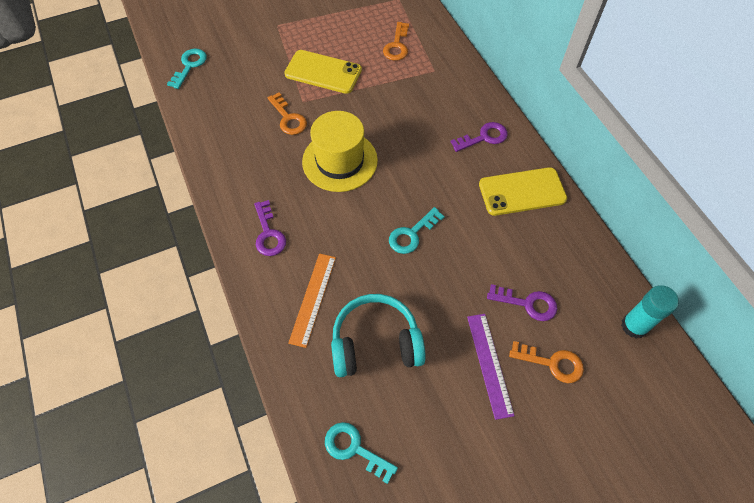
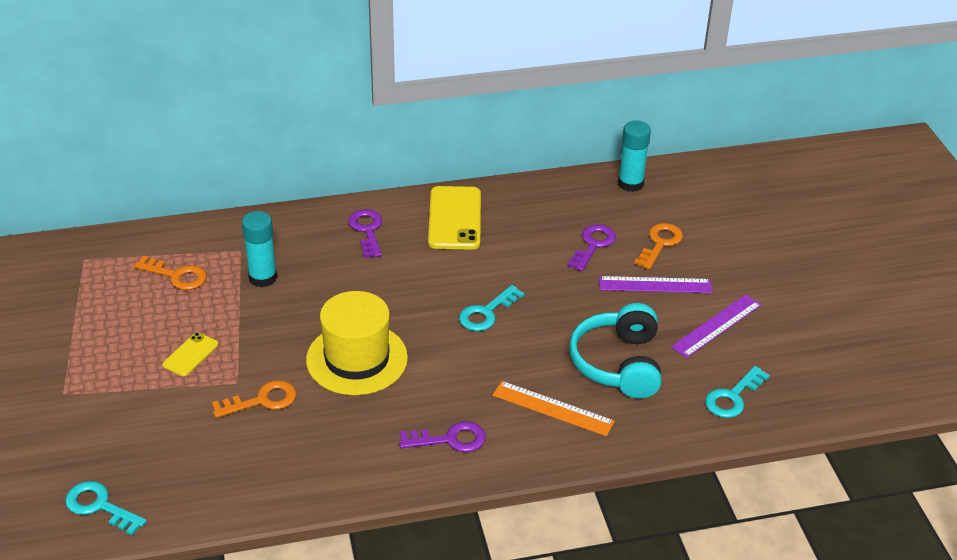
camera: 80 degrees left, 20 degrees down
(323, 72) = (190, 354): yellow phone -> yellow phone, size x0.53
(409, 89) = (263, 278): none -> turquoise glue stick
(412, 234) = (486, 313): turquoise key -> turquoise key turned 75 degrees clockwise
(448, 427) = (716, 326): none -> purple ruler

